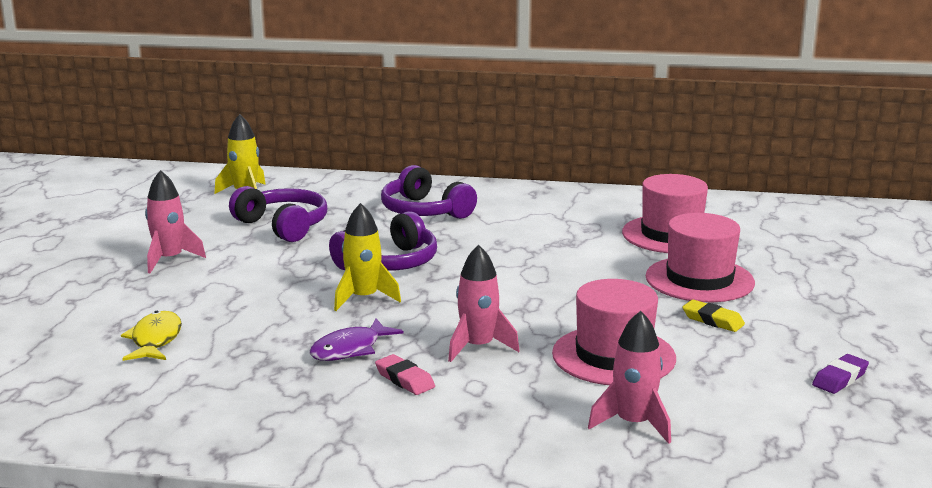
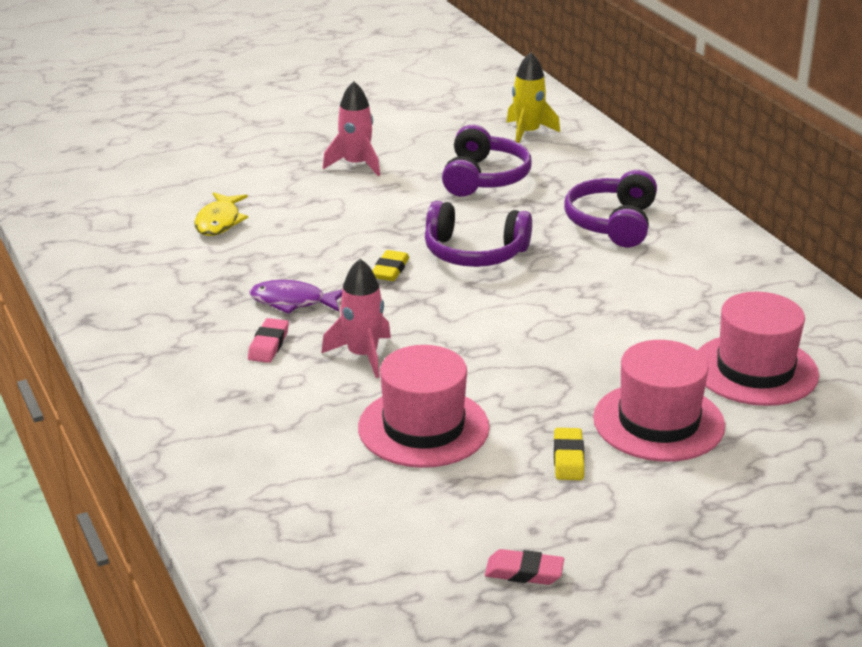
camera: 55 degrees right, 10 degrees up
(155, 340) = (219, 222): yellow fish -> yellow fish turned 135 degrees clockwise
(363, 298) = (390, 270): yellow rocket -> yellow eraser
(633, 424) = (306, 479): pink rocket -> none
(840, 378) = (524, 572): purple eraser -> pink eraser

